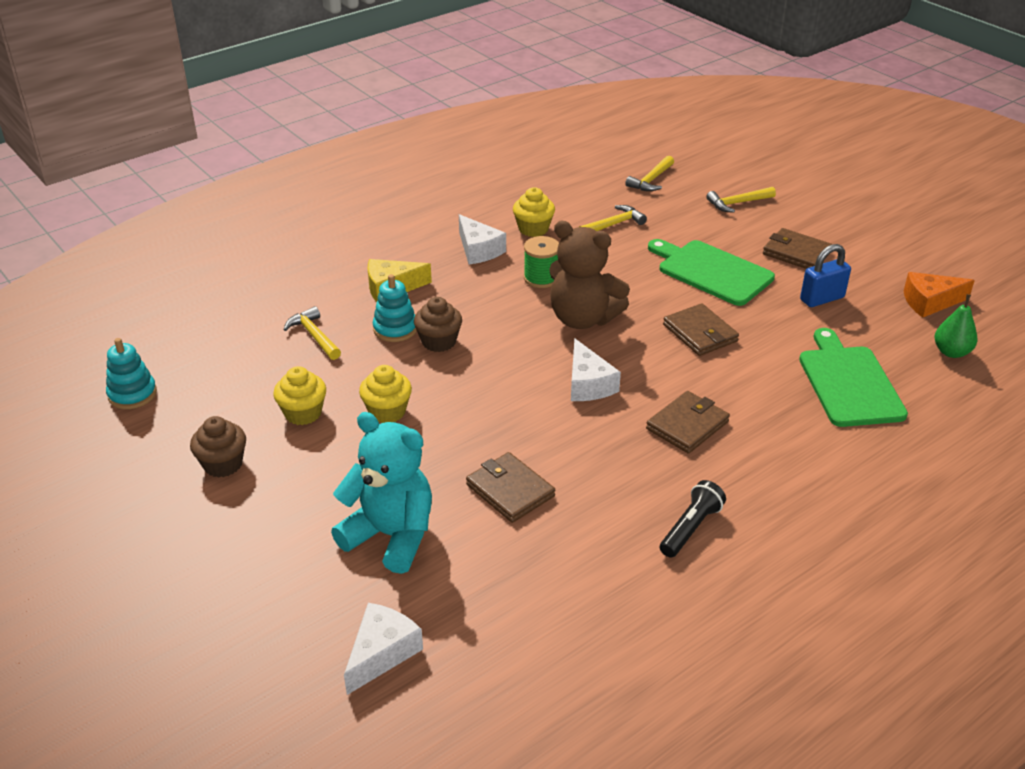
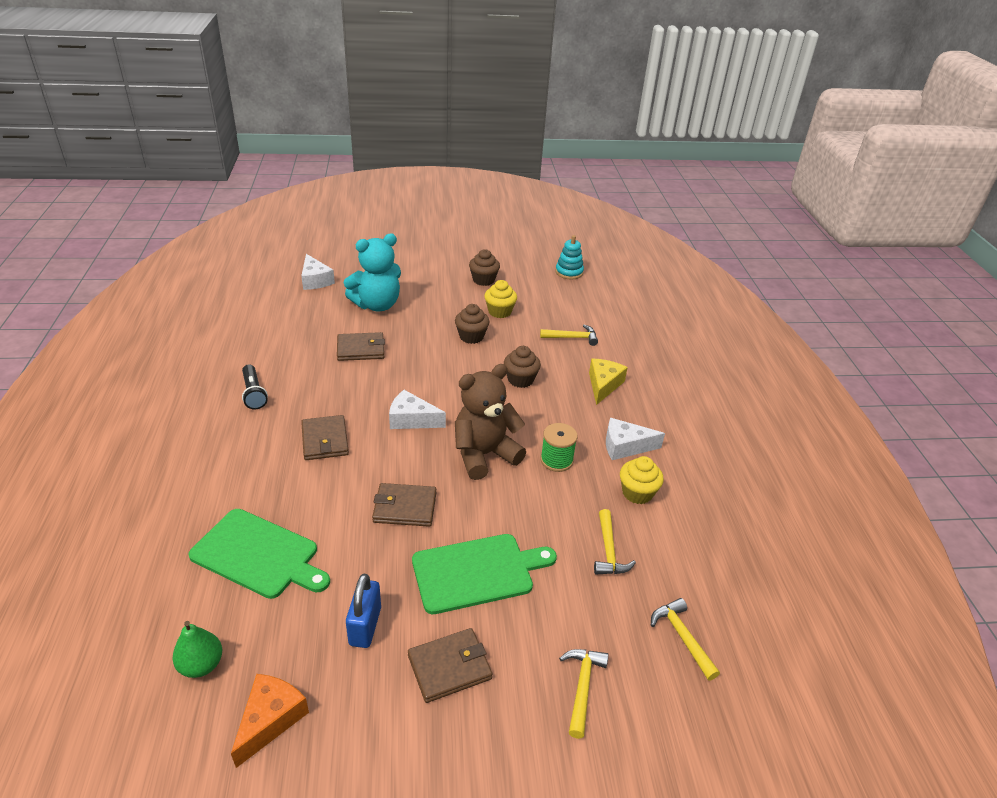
camera: 120 degrees right, 0 degrees up
(387, 411) = (471, 336): yellow cupcake -> brown cupcake
(395, 329) = (551, 369): turquoise stacking toy -> none

